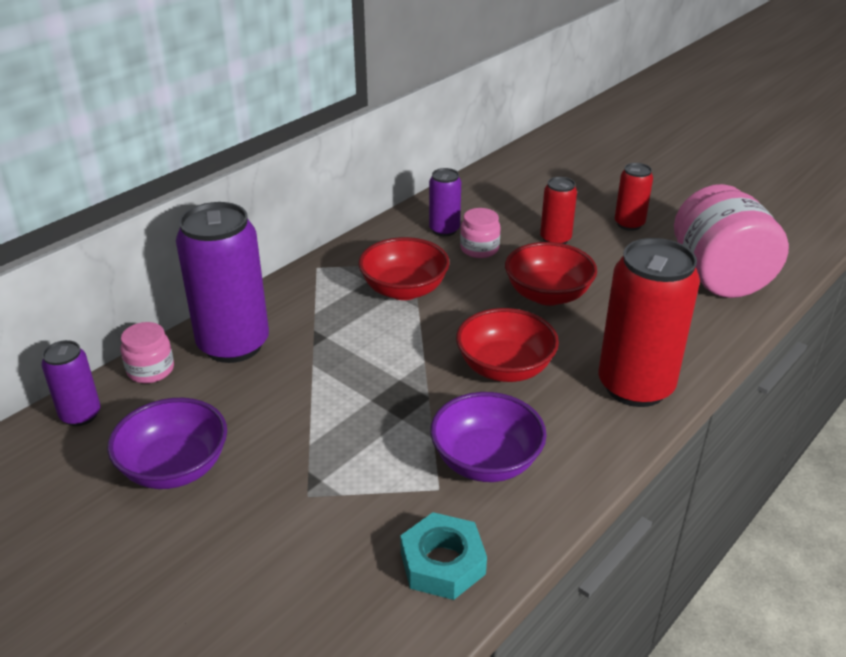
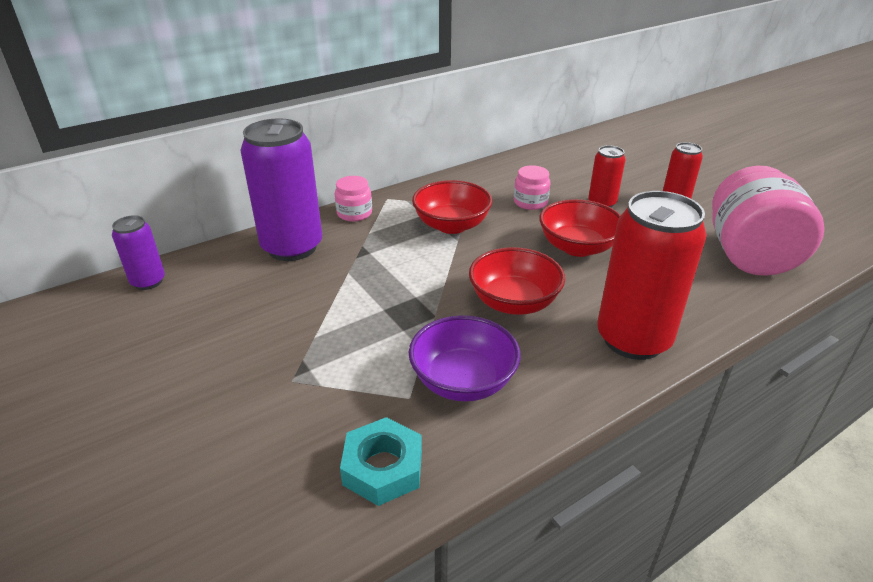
camera: 15 degrees right, 0 degrees up
(150, 370) = (218, 256): pink jar -> pink jar (354, 213)
(175, 467) = (196, 336): purple bowl -> none
(444, 230) = (506, 184): purple can -> none

